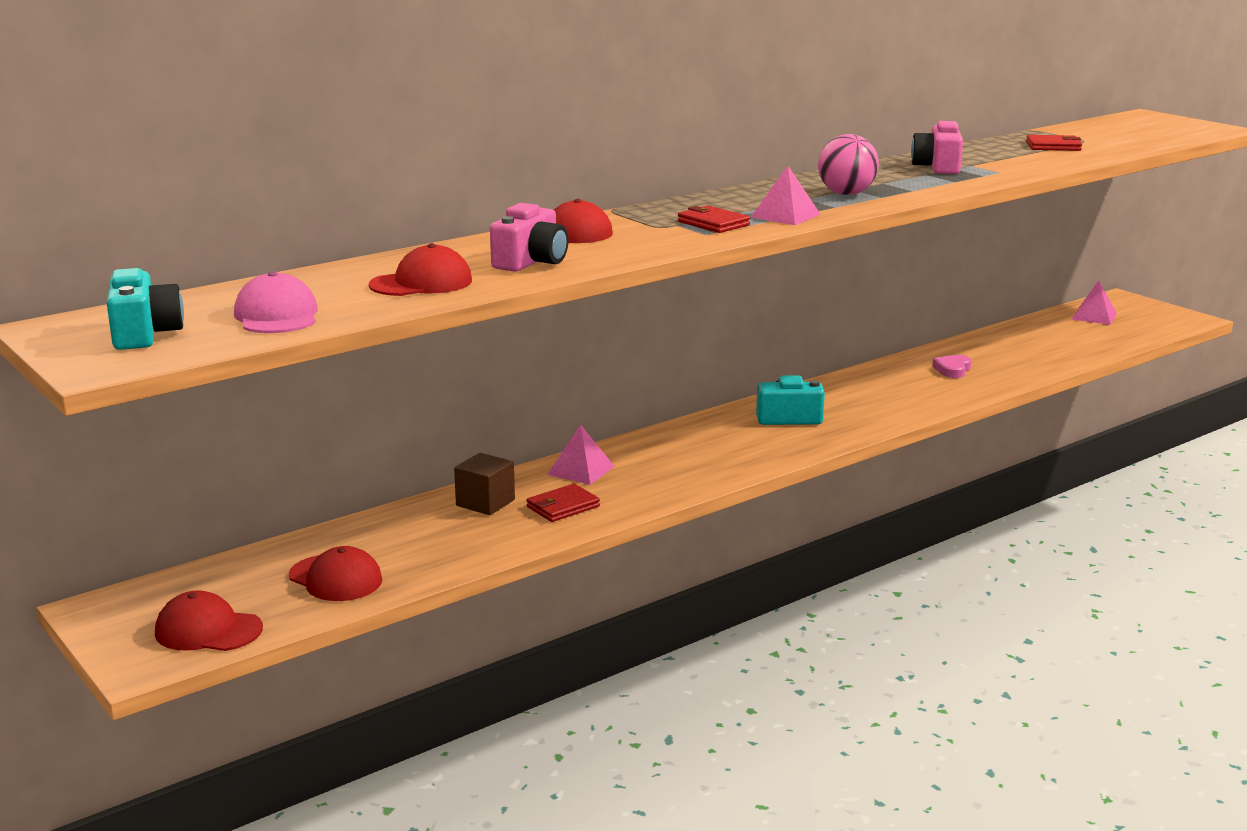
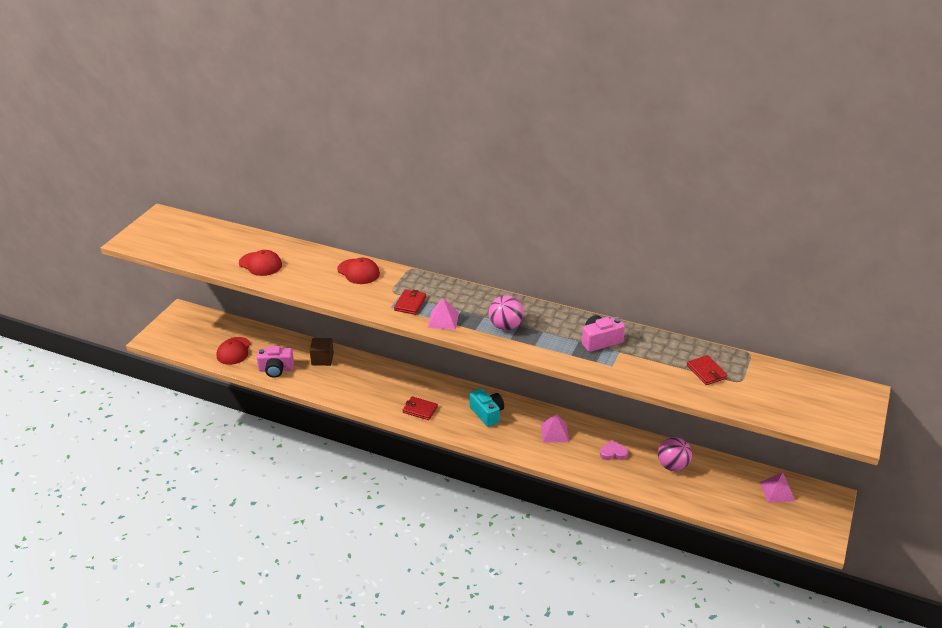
camera: 60 degrees right, 15 degrees up
(144, 334) = (164, 234): turquoise camera -> none
(208, 630) = (180, 341): red cap -> none
(277, 316) = (200, 250): pink cap -> none
(531, 262) = (308, 278): pink camera -> pink camera (276, 369)
(562, 507) = (333, 381): red wallet -> red wallet (420, 409)
(581, 470) = (374, 372): pink pyramid -> pink pyramid (554, 433)
(1006, 348) = (672, 466): none -> pink ball

